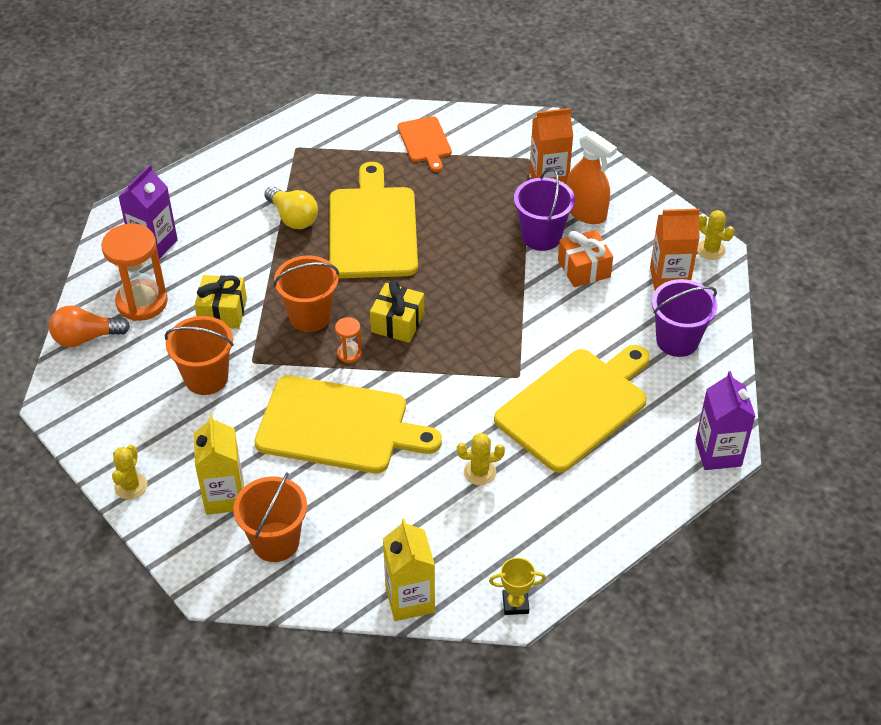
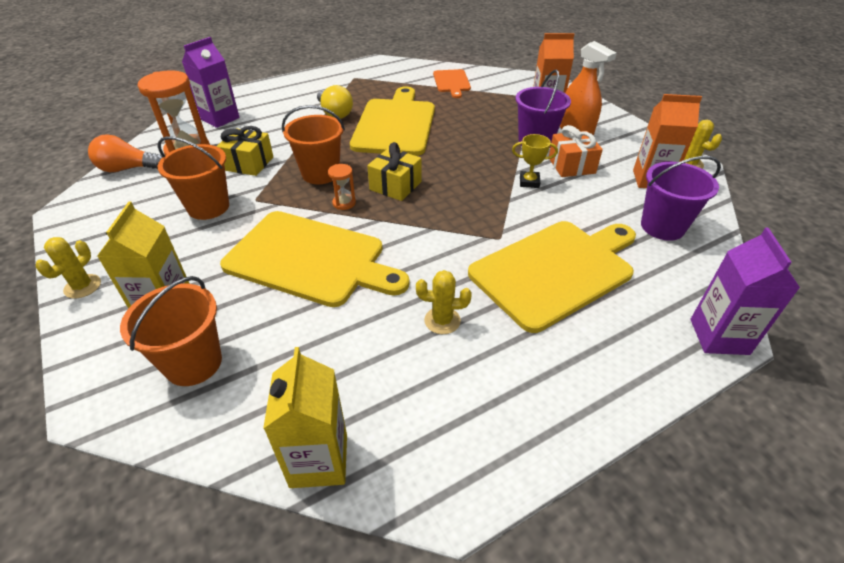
camera: 10 degrees right, 5 degrees down
(515, 604) = (454, 490): yellow trophy -> yellow trophy (529, 182)

